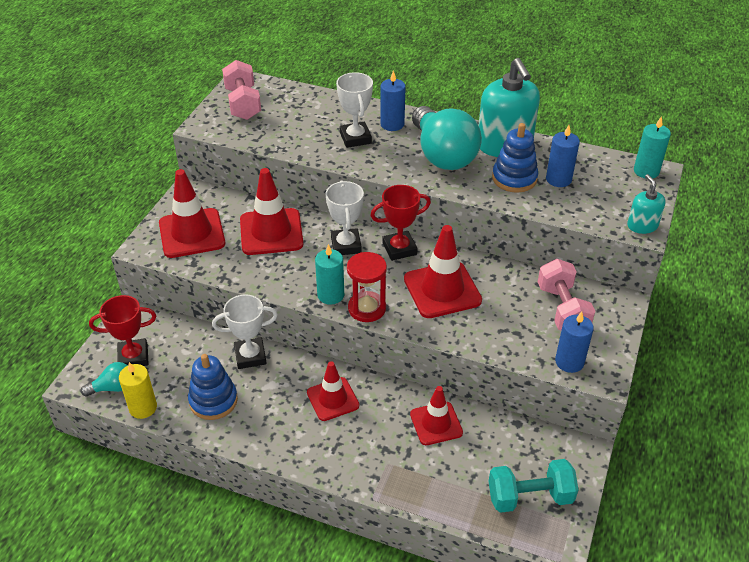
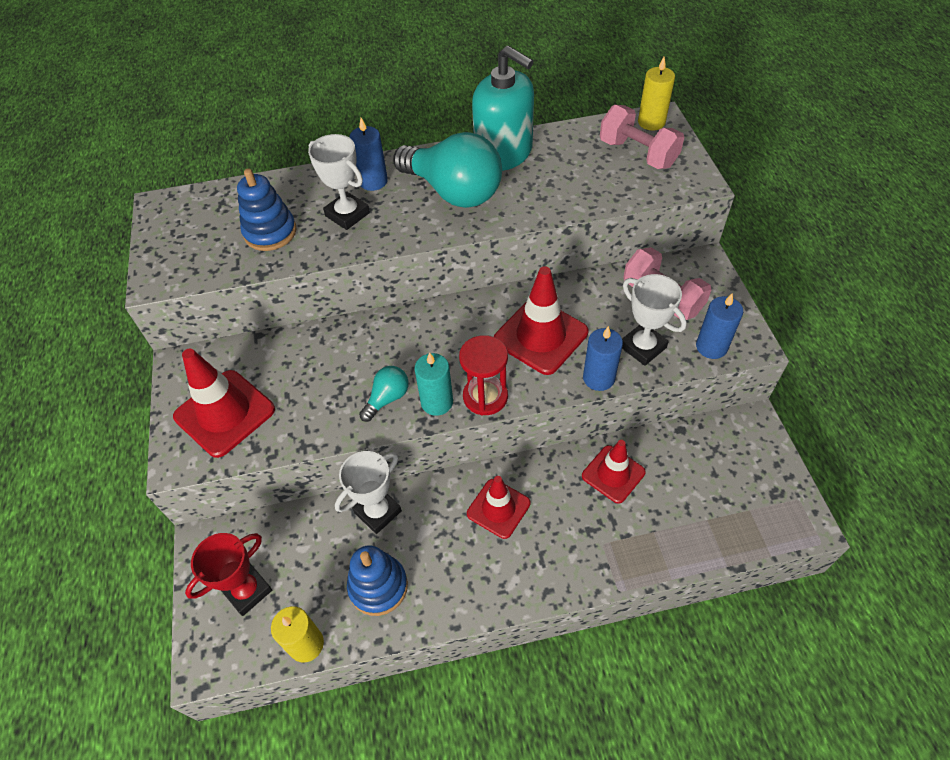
camera: 30 degrees left, 10 degrees up
(113, 387) = (252, 642): turquoise light bulb -> turquoise light bulb (387, 398)
(243, 104) = (184, 231): pink dumbbell -> pink dumbbell (637, 154)
(271, 232) = (315, 364): red traffic cone -> none
(346, 245) = (407, 338): white trophy -> white trophy (643, 347)
(399, 249) = (464, 314): red trophy -> none
(514, 178) = (543, 184): blue stacking toy -> blue stacking toy (270, 232)
(530, 497) = (749, 496): turquoise dumbbell -> none
(558, 179) = (584, 166): blue candle -> blue candle (598, 378)
(642, 225) = (695, 178): turquoise soap dispenser -> none
(646, 171) = (651, 122): turquoise candle -> yellow candle

